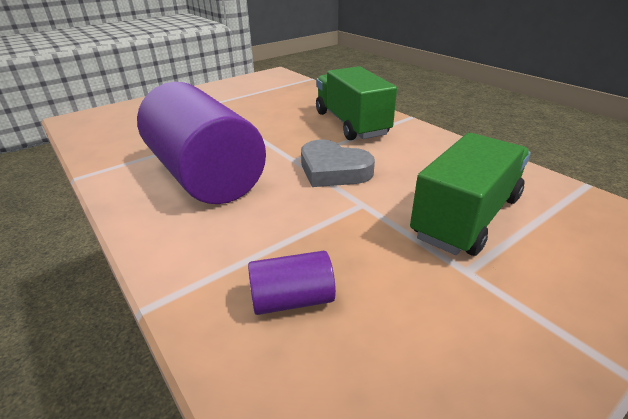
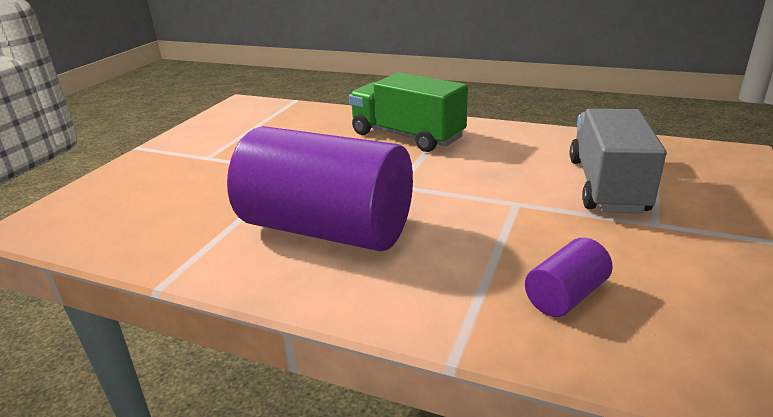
camera: 30 degrees left, 5 degrees down
(333, 170) = (451, 183): grey heart -> none
(466, 217) = (607, 185): green truck -> grey truck

